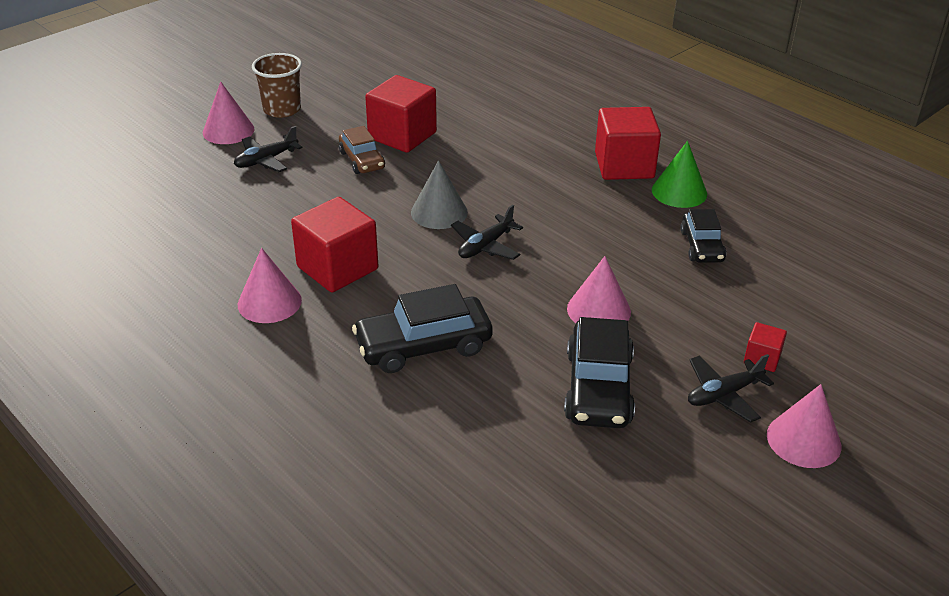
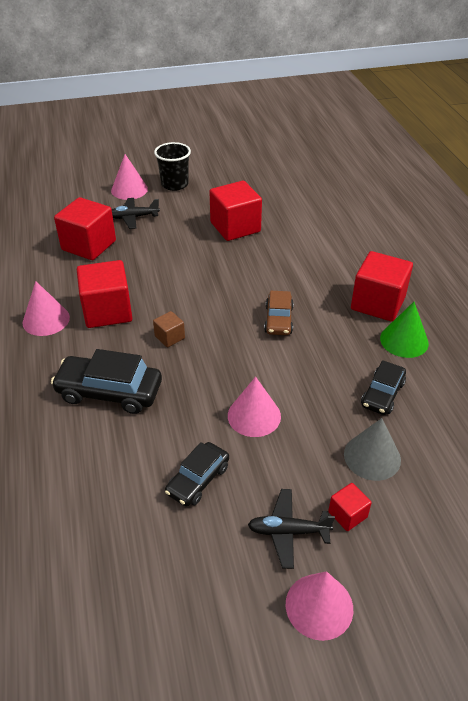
camera: 30 degrees right, 5 degrees up
(240, 207) = (89, 245): none -> red cube
(282, 109) = (174, 184): brown cup -> black cup
(362, 160) = (192, 237): brown car -> brown car (278, 320)
(437, 269) = (169, 337): none -> brown cube
(439, 212) = (209, 293): grey cone -> grey cone (372, 456)
(485, 246) = (218, 331): black plane -> none
(598, 387) = (198, 480): black car -> black car, size x0.63

